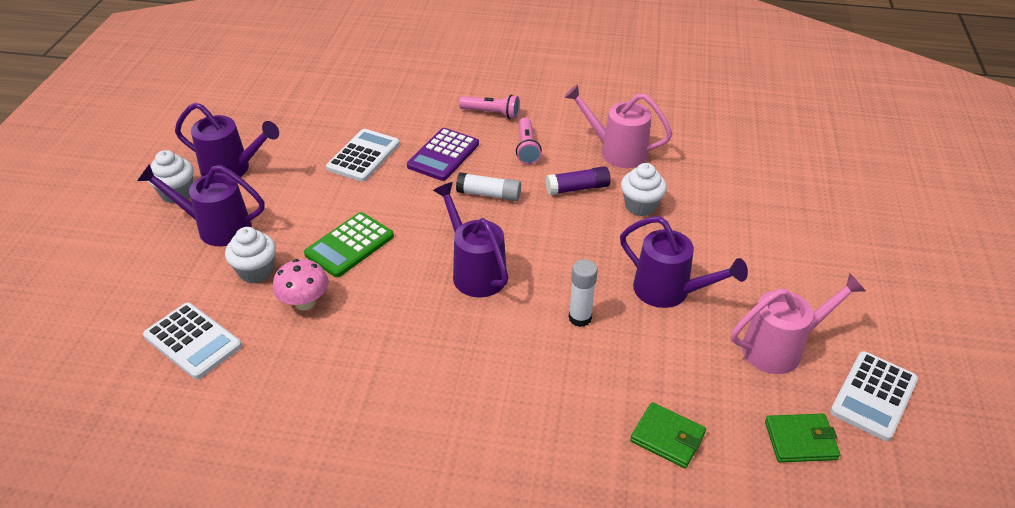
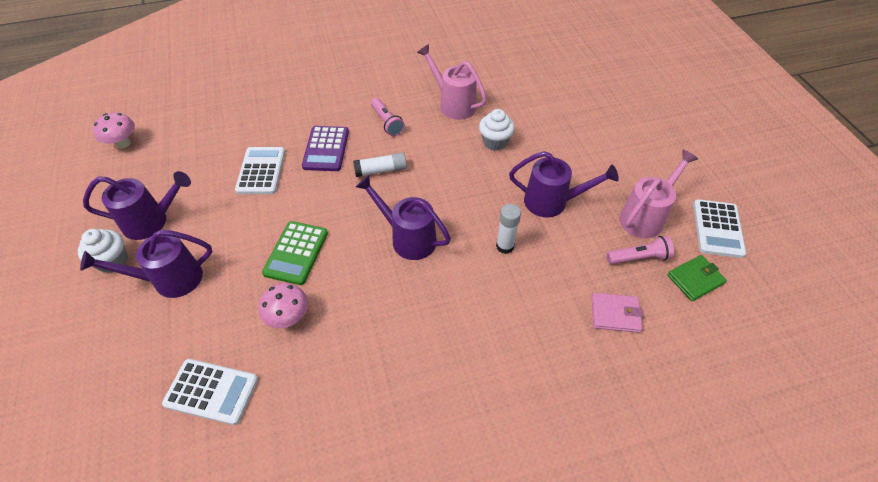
camera: 25 degrees left, 10 degrees up
(249, 90) = (123, 143): none -> pink mushroom
(256, 271) = (230, 306): white cupcake -> none
(491, 113) = (343, 102): pink flashlight -> pink flashlight (639, 258)
(577, 188) = (443, 143): purple glue stick -> none
(616, 151) = (453, 104): pink watering can -> pink watering can turned 45 degrees clockwise
(667, 437) = (615, 314): green wallet -> pink wallet

